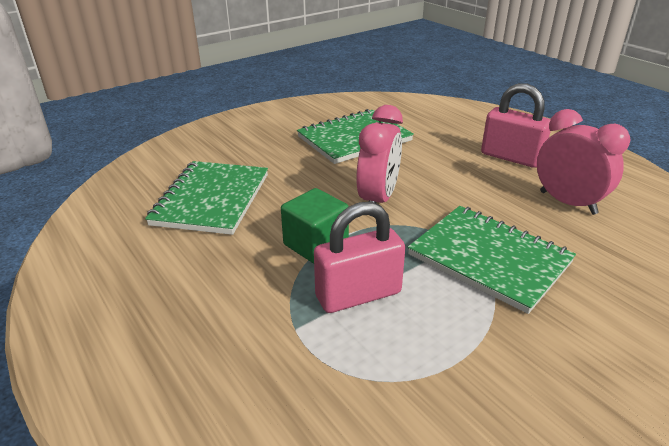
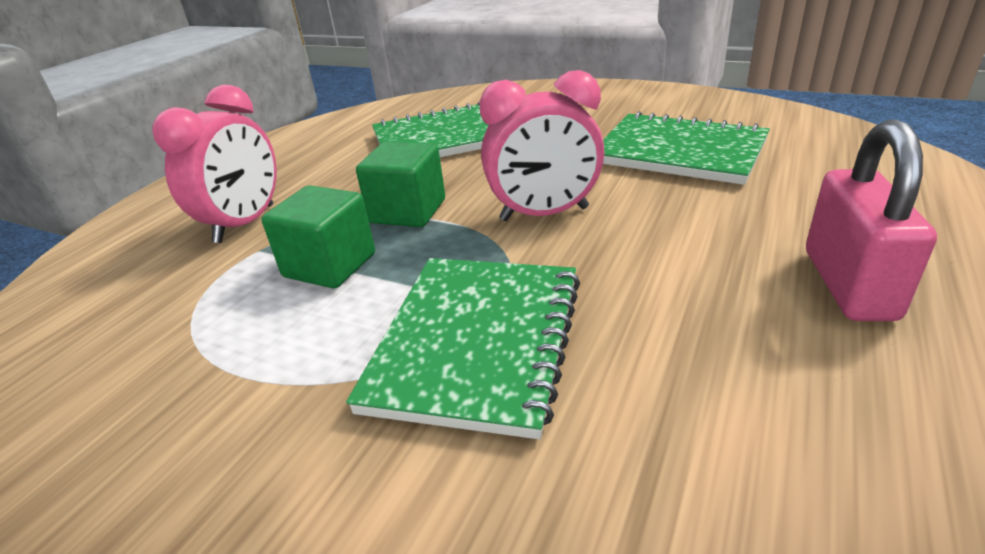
camera: 65 degrees right, 0 degrees up
(358, 295) = (330, 265): pink padlock -> green cube
(567, 203) = (765, 395): pink clock -> pink clock (245, 224)

